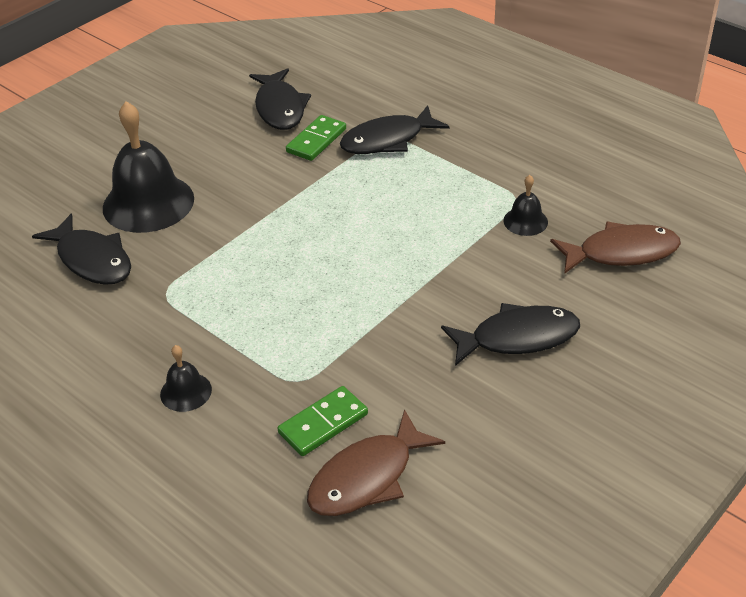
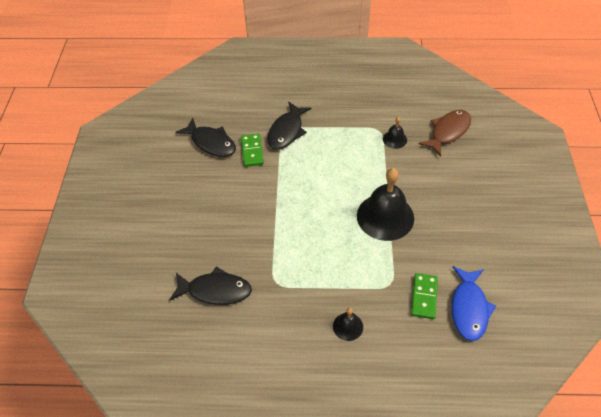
camera: 40 degrees left, 10 degrees up
(148, 203) = (206, 239): black bell -> black bell (385, 216)
(367, 477) = (469, 308): brown fish -> blue fish
(517, 338) = (453, 200): black fish -> none

